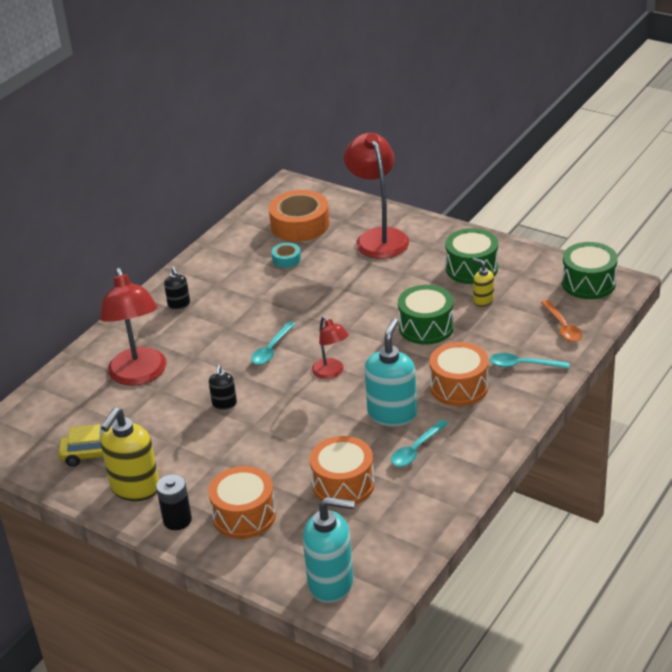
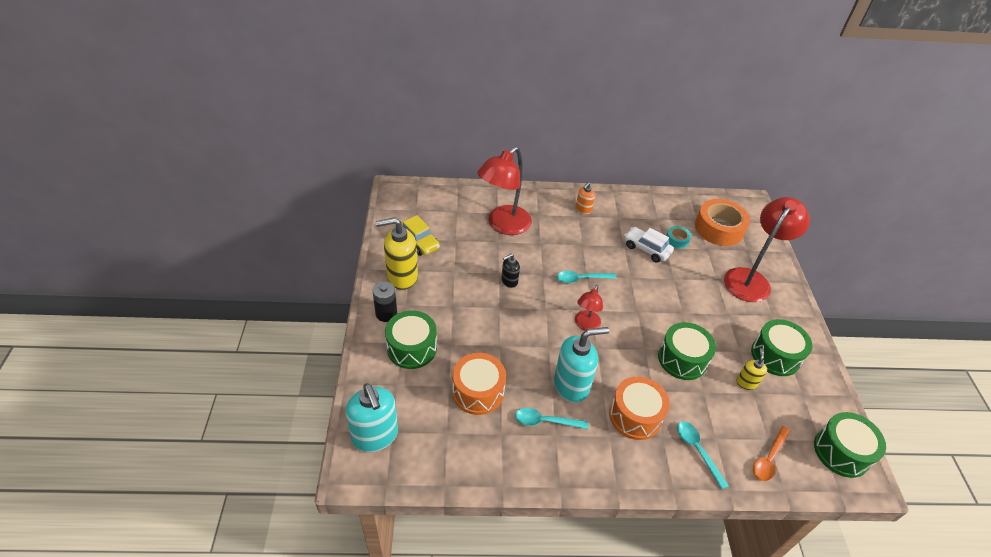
camera: 50 degrees right, 10 degrees up
(179, 304) = (583, 209): black soap dispenser -> orange soap dispenser
(244, 515) = (412, 348): orange drum -> green drum
(278, 285) = (646, 249): none -> white car

